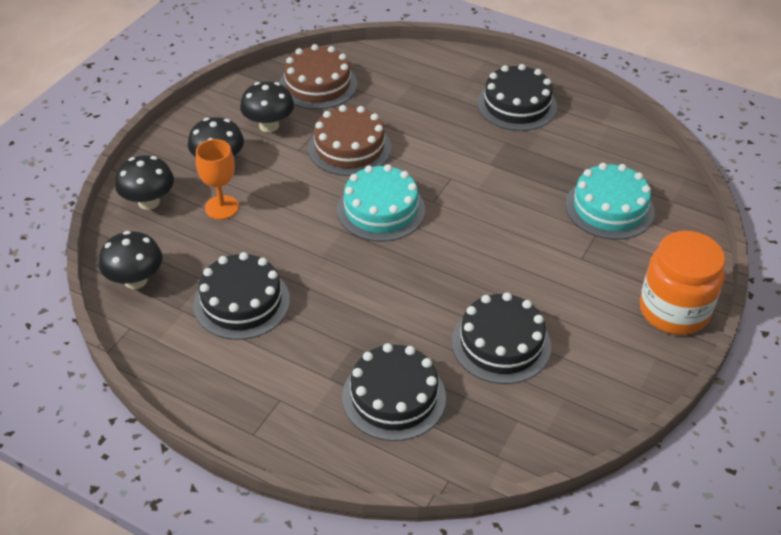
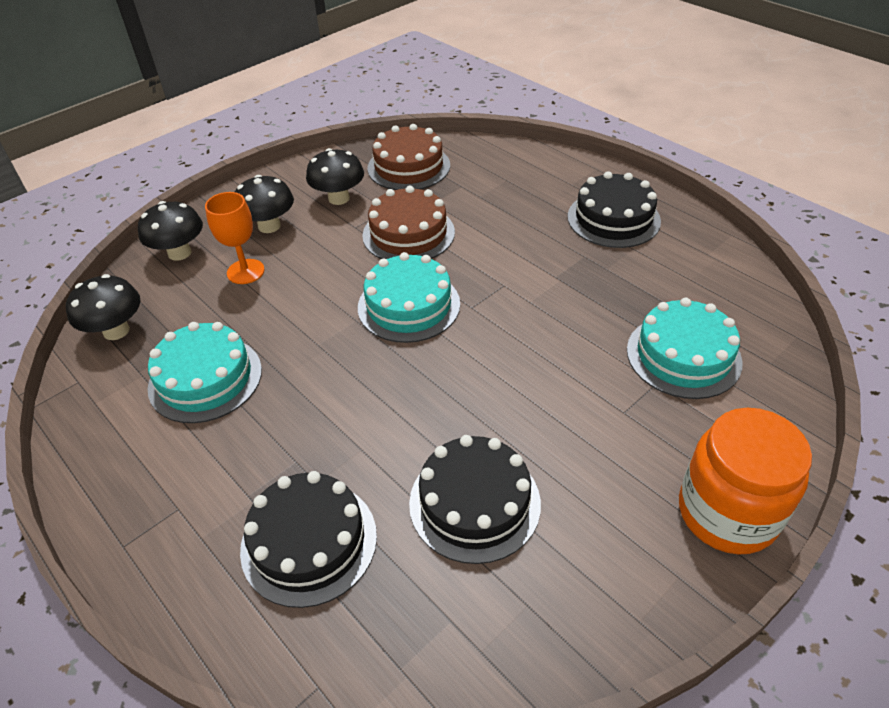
camera: 20 degrees right, 0 degrees up
(241, 302) = (205, 378): black cake -> turquoise cake

